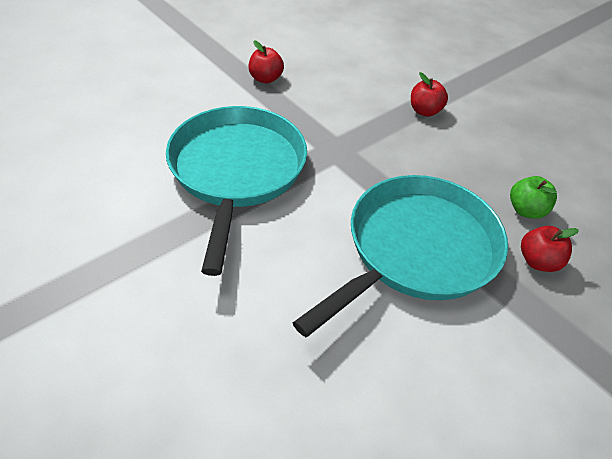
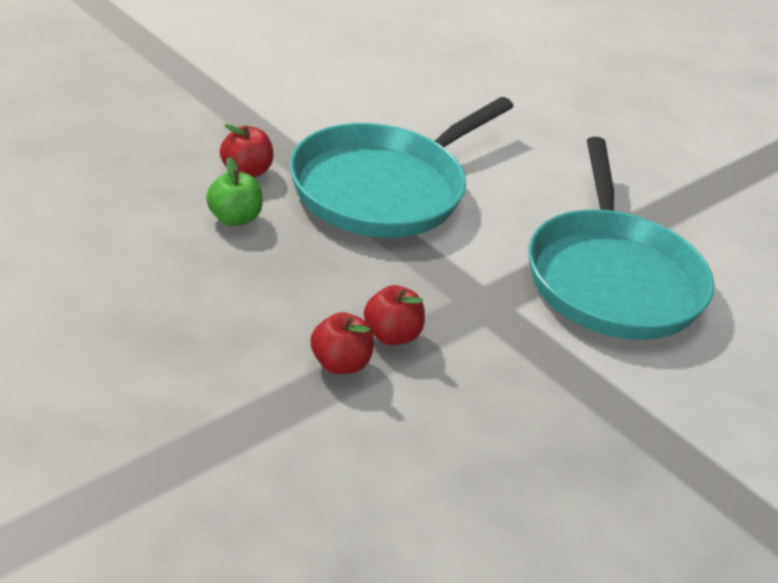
camera: 175 degrees right, 10 degrees down
(265, 79) = (626, 435): red apple -> red apple (391, 335)

